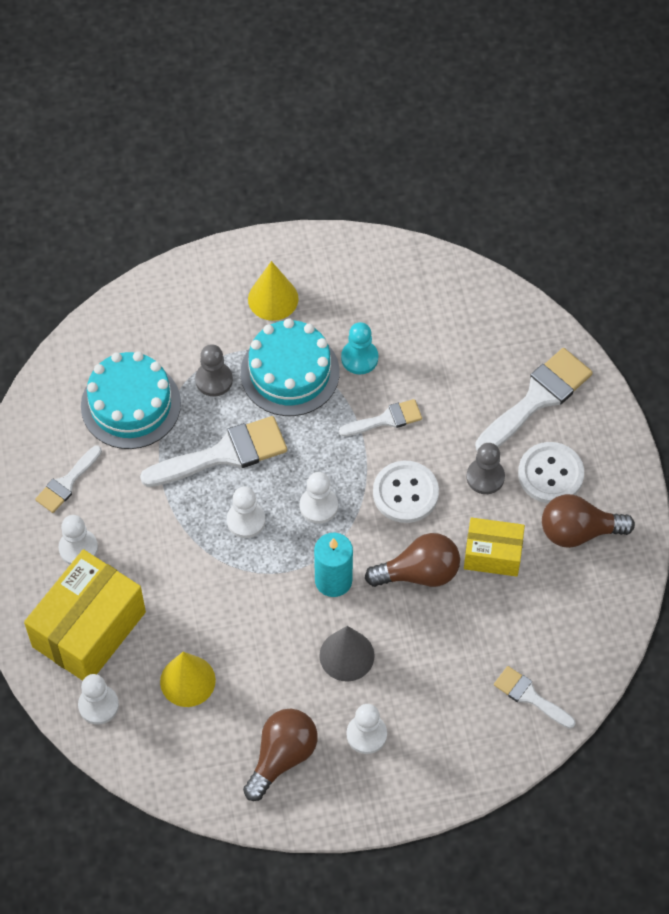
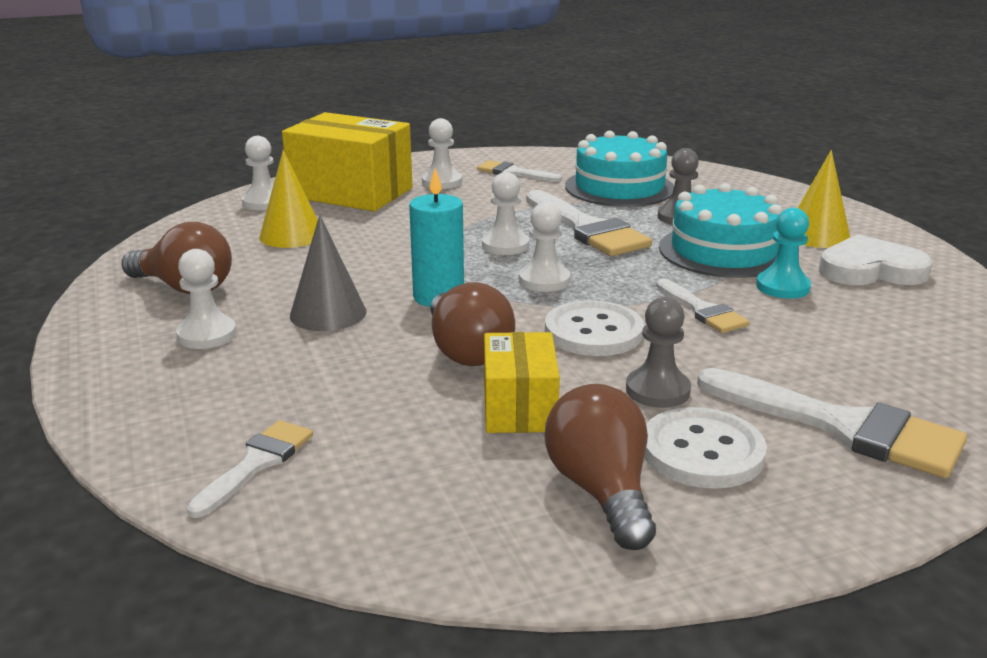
camera: 80 degrees right, 35 degrees down
(342, 292) = (870, 270): none -> white heart

